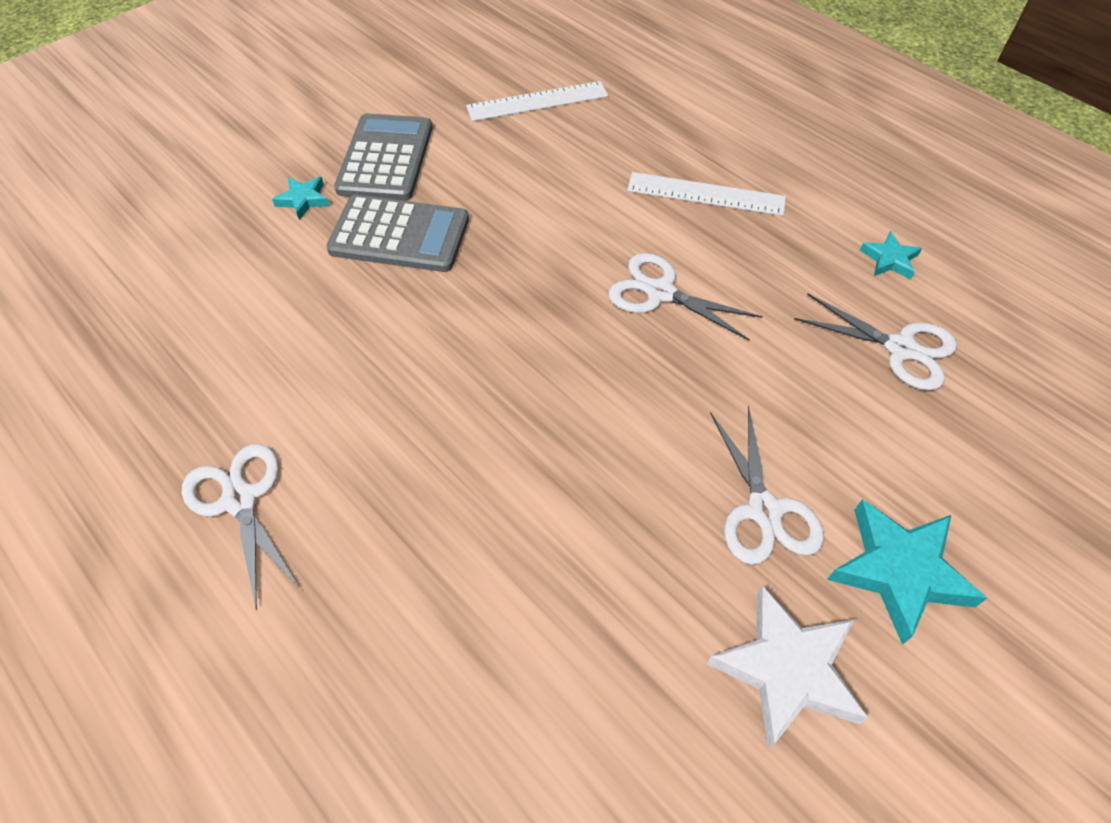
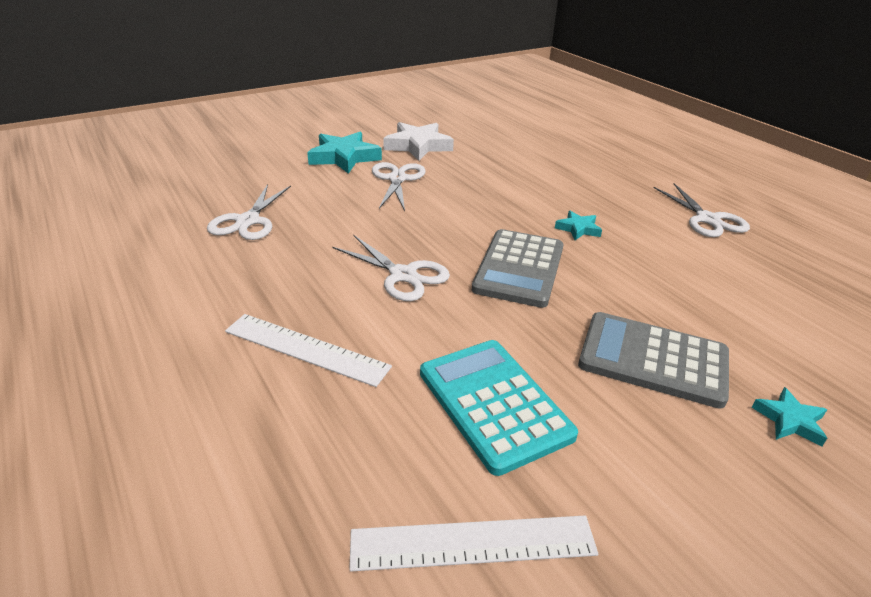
camera: 170 degrees left, 20 degrees down
(385, 158) = (704, 467): grey calculator -> grey calculator (519, 268)
(537, 176) = (494, 403): none -> turquoise calculator
(889, 259) = (189, 268): turquoise star -> turquoise star (578, 229)
(900, 348) = (248, 221): white scissors -> white scissors turned 120 degrees counterclockwise

